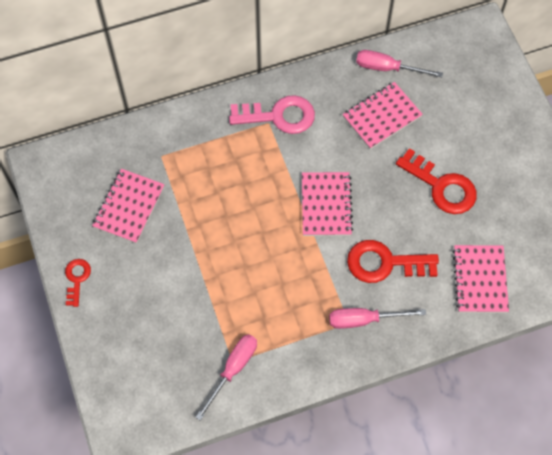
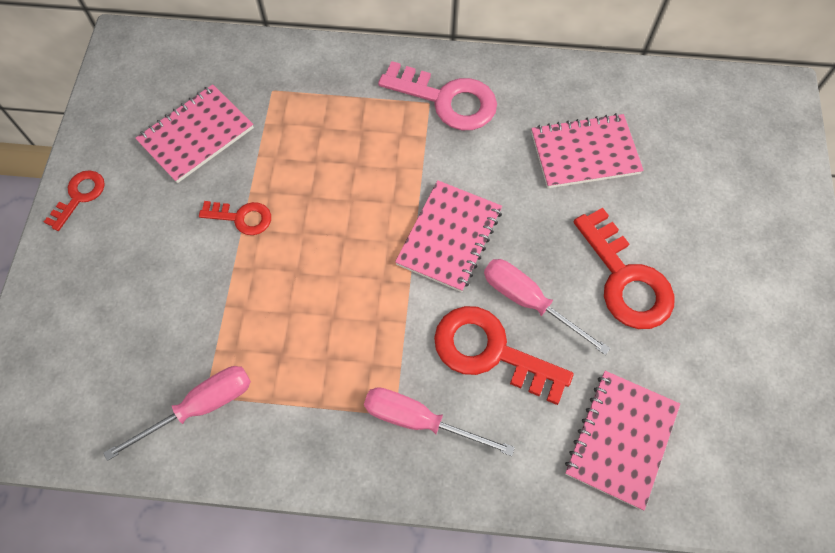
camera: 25 degrees right, 0 degrees up
(191, 247) = (242, 218): none -> red key
(387, 68) = (622, 95): pink screwdriver -> pink screwdriver (529, 302)

